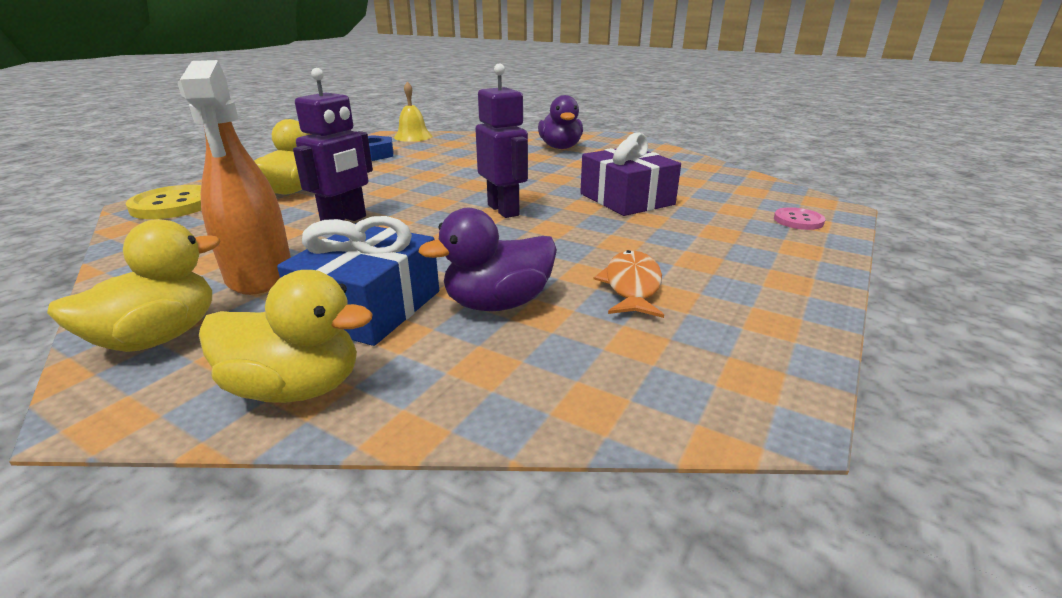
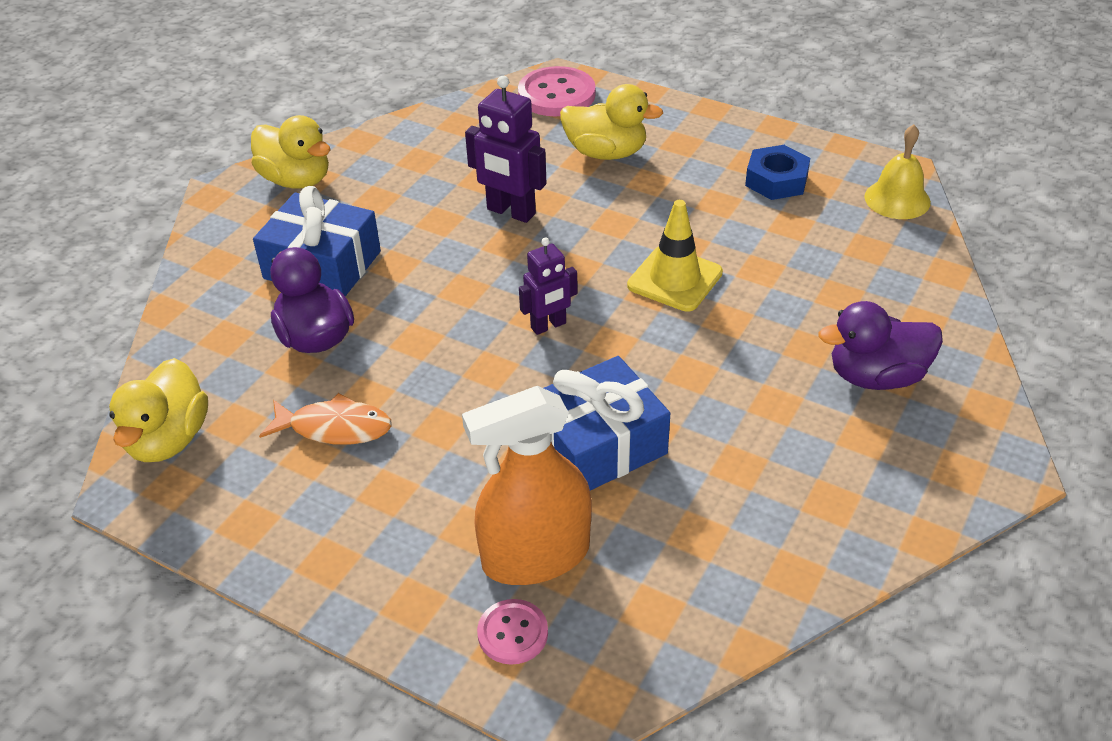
camera: 90 degrees right, 15 degrees up
(173, 205) = (556, 95): yellow button -> pink button
(260, 274) = (389, 194): orange spray bottle -> orange spray bottle (536, 556)
(296, 388) = (222, 255): yellow duck -> yellow duck (168, 439)
(463, 178) = (675, 279): none -> yellow traffic cone
(503, 210) = (548, 326): purple robot -> purple robot, size x0.65
(626, 199) = (597, 445): purple gift -> blue gift

